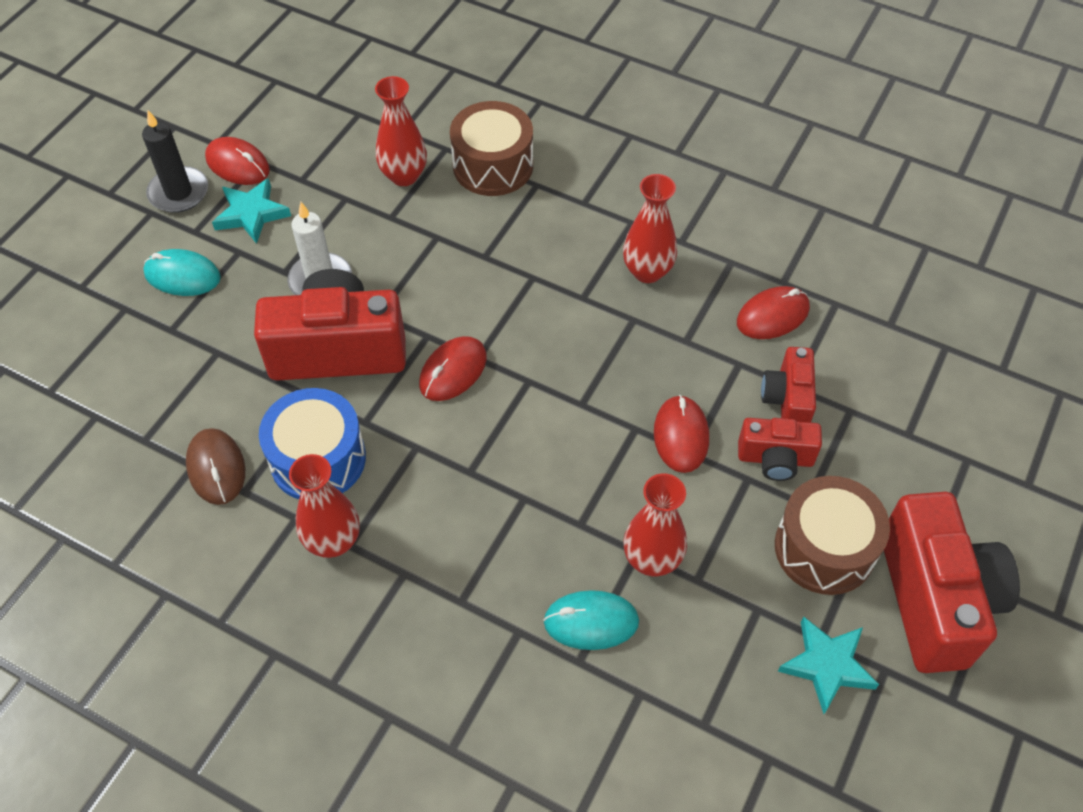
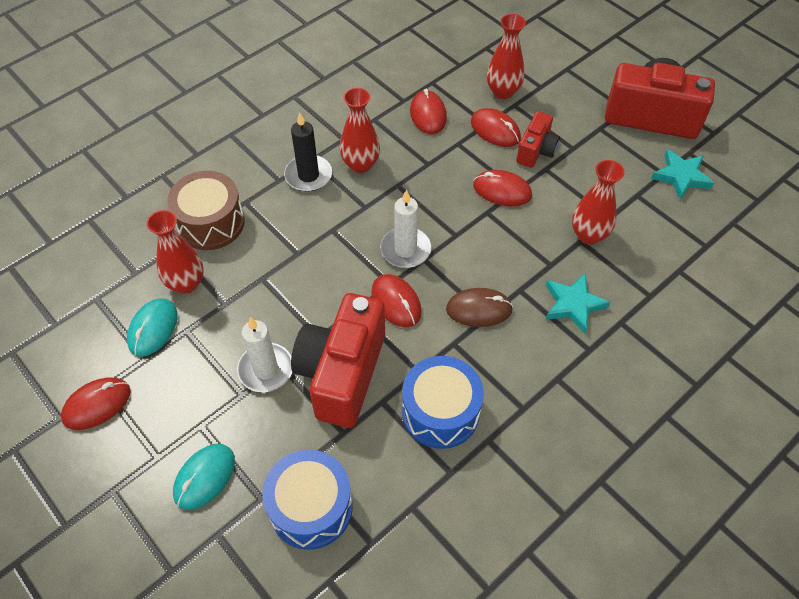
camera: 70 degrees left, 0 degrees up
(171, 374) = (311, 507): none -> blue drum
(179, 192) = (102, 462): black candle -> black candle (308, 175)
(216, 468) = (422, 489): brown mouse -> brown mouse (479, 309)
(251, 214) = (163, 406): turquoise star -> turquoise star (573, 304)
(333, 541) = (517, 418): red vase -> red vase (503, 92)
(534, 357) = (405, 250): none -> white candle
(591, 621) = (624, 280): turquoise mouse -> turquoise mouse (153, 329)
(787, 400) = (495, 130): red camera -> red mouse
(824, 548) = (605, 150): brown drum -> none

